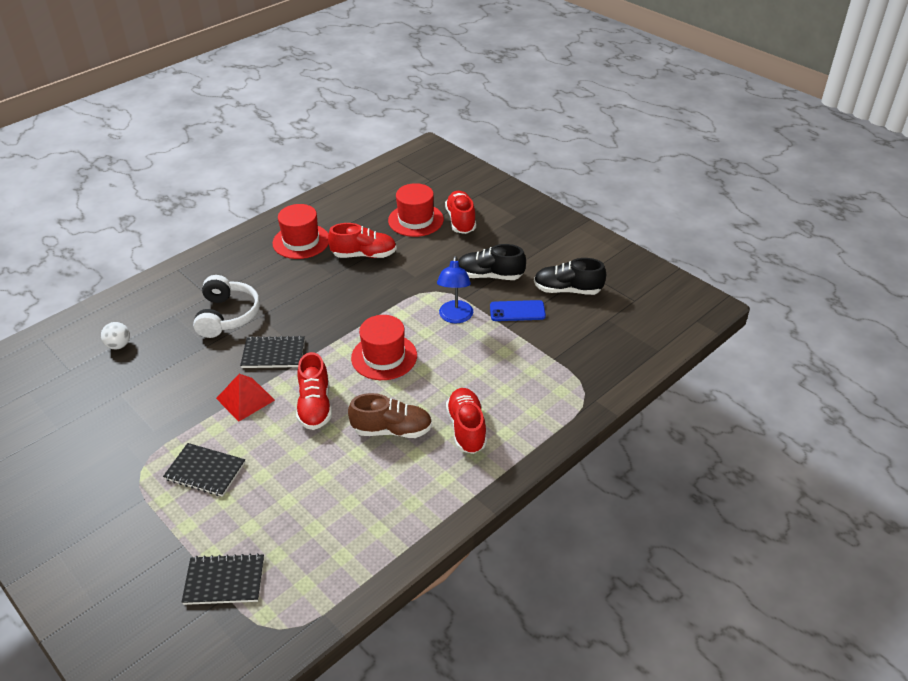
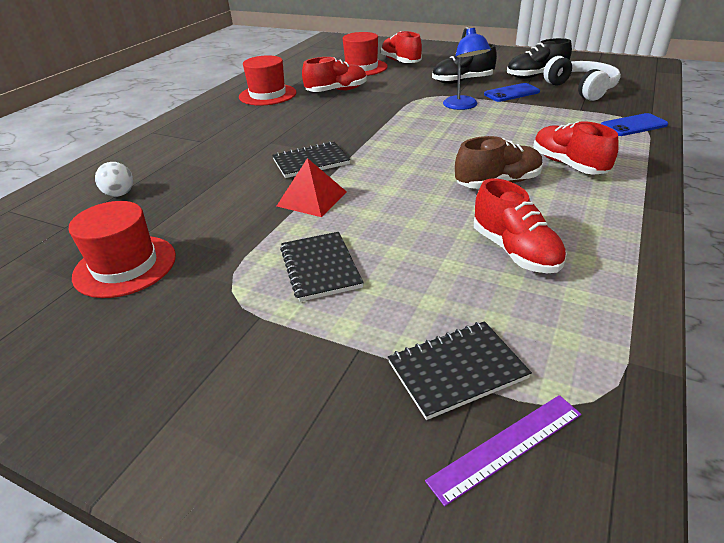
camera: 20 degrees left, 5 degrees down
(205, 471) = (320, 267): black notebook -> black notebook turned 75 degrees clockwise
(210, 635) = (506, 446): none -> purple ruler
(227, 316) = (234, 149): white headphones -> white headphones (581, 89)
(315, 406) = (396, 185): red shoe -> red shoe (515, 251)
(384, 357) = (427, 140): red hat -> red hat (125, 266)
(576, 398) = (633, 125): none -> blue phone

